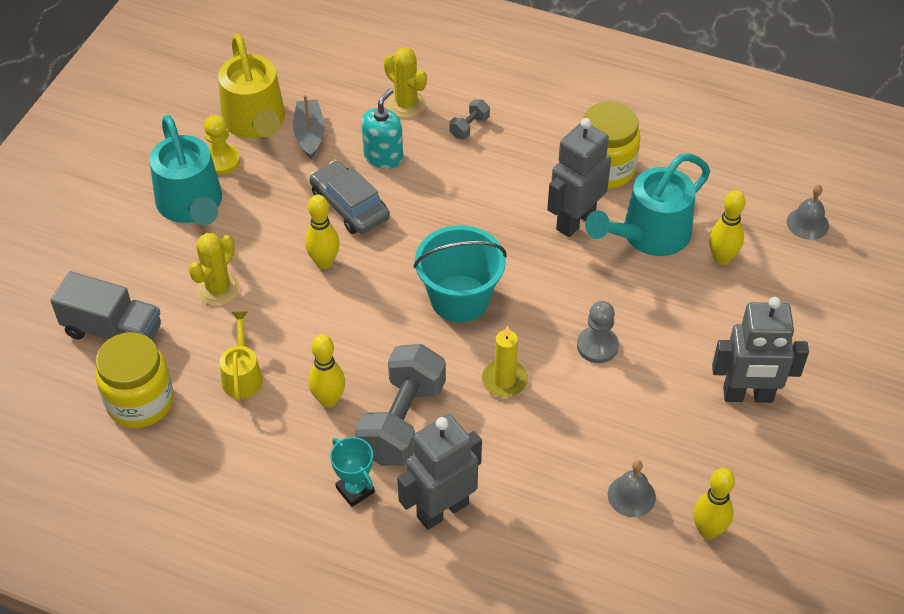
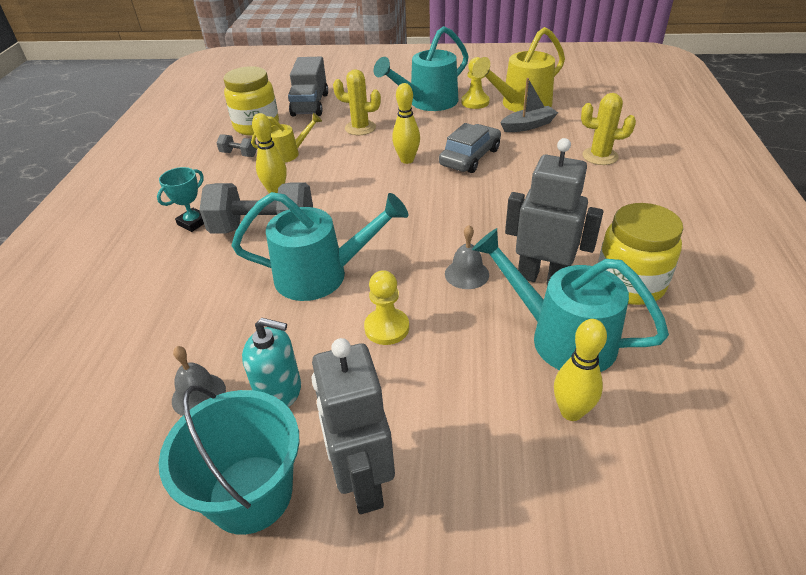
camera: 75 degrees right, 10 degrees down
(383, 157) = (533, 159): turquoise soap dispenser -> turquoise soap dispenser (279, 392)
(406, 104) = (600, 156): yellow cactus -> yellow cactus turned 75 degrees clockwise
(442, 510) = (176, 270): grey robot -> none
(459, 298) = (404, 229): turquoise bucket -> turquoise bucket (251, 493)
(469, 127) = (605, 191): grey dumbbell -> grey dumbbell (239, 154)
(504, 380) = (322, 275): yellow candle -> turquoise watering can
(597, 346) = (387, 328): grey pawn -> yellow pawn
(708, 530) = (153, 477): yellow bowling pin -> none
(807, 223) = (704, 504): grey bell -> grey bell (466, 274)

